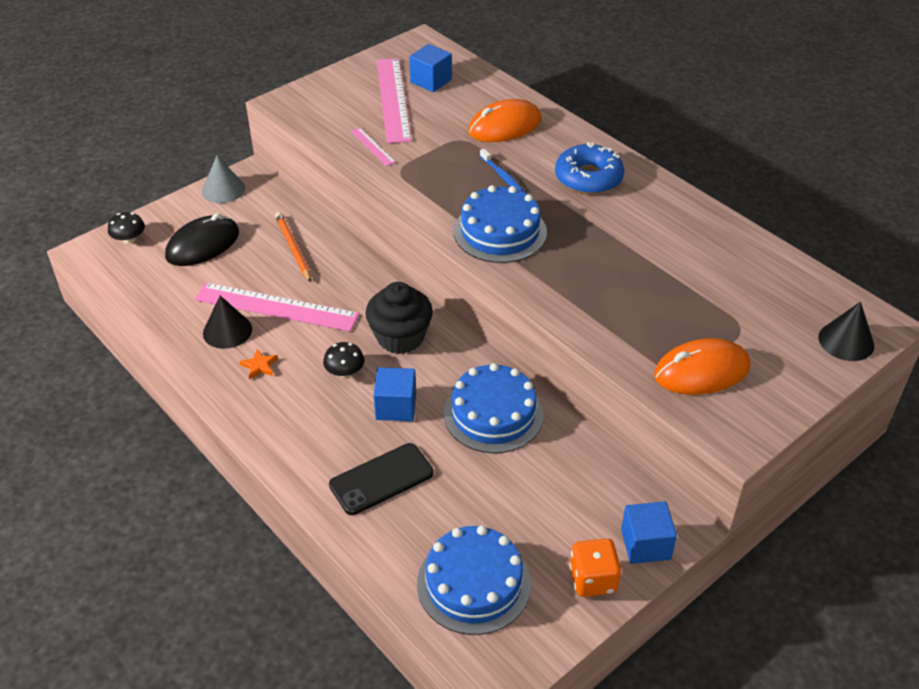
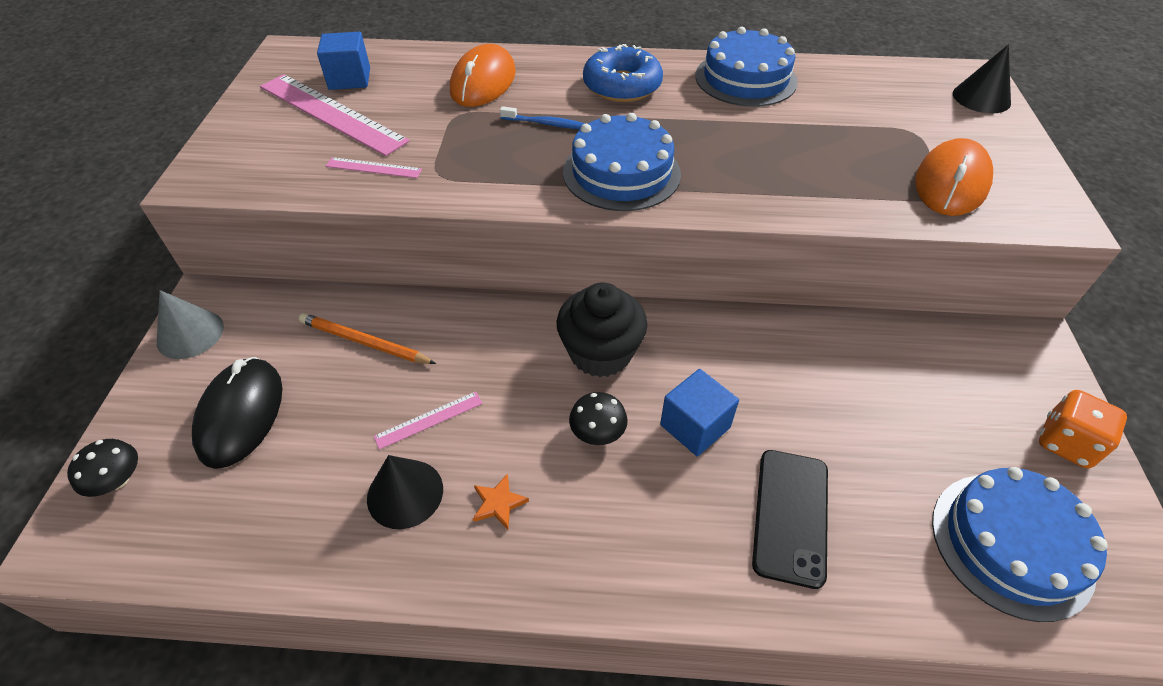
camera: 45 degrees left, 5 degrees up
(276, 307) = (429, 419): pink ruler -> pink ruler, size x0.45
(493, 414) = (781, 360): blue cake -> blue cake (745, 78)
(645, 544) = (1042, 375): blue cube -> none

